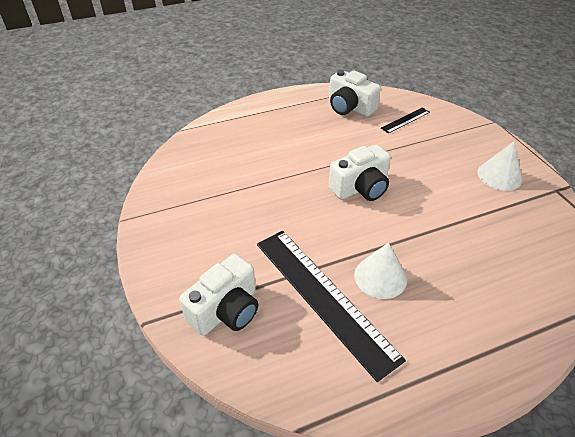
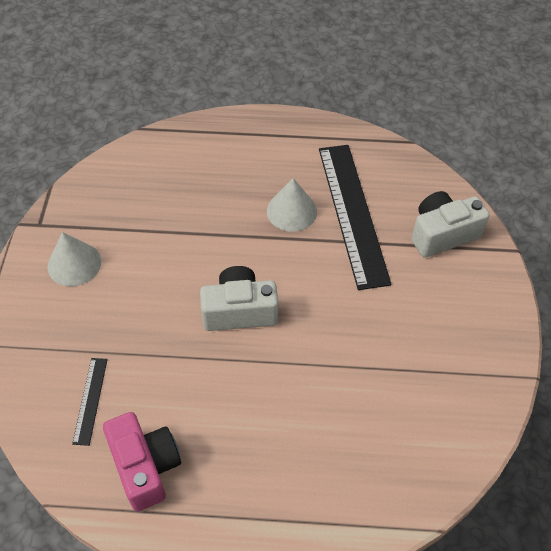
camera: 155 degrees left, 10 degrees up
(349, 107) = (145, 466): white camera -> pink camera
(405, 120) = (90, 400): black ruler -> black ruler turned 75 degrees counterclockwise

